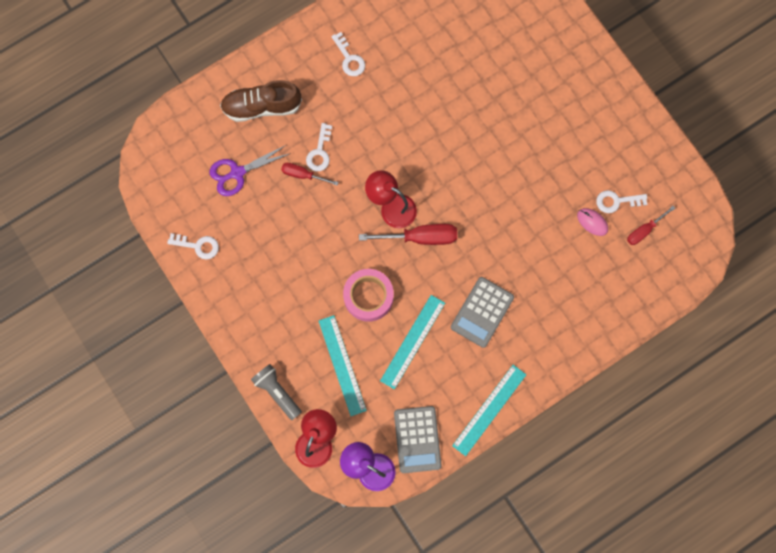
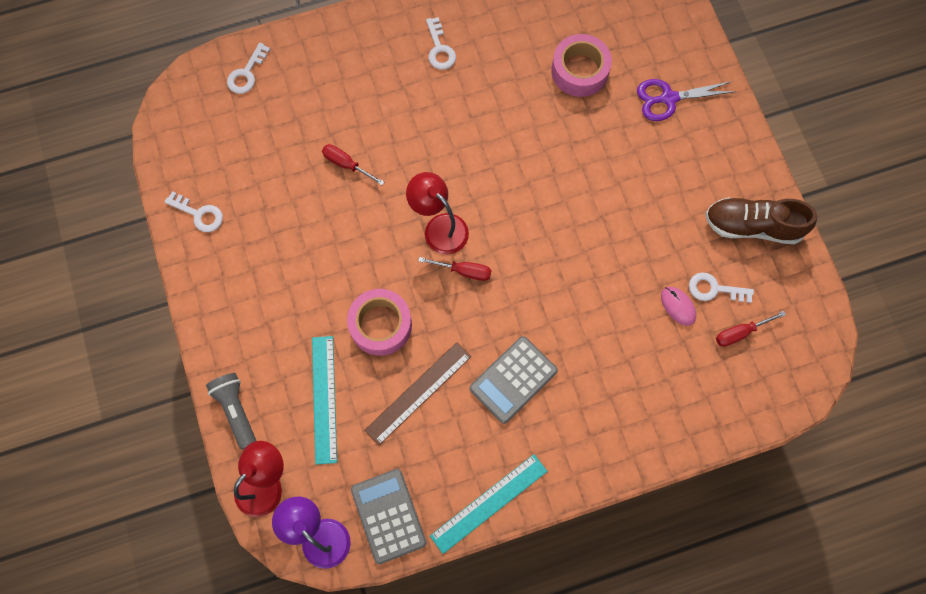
camera: 15 degrees right, 5 degrees down
(237, 173) = (271, 143): purple scissors -> purple scissors (668, 98)
(262, 107) = (323, 77): brown shoe -> brown shoe (752, 226)
(319, 152) = (374, 144): white key -> white key (246, 73)
(412, 341) = (418, 393): turquoise ruler -> brown ruler
(417, 439) = (388, 516): grey calculator -> grey calculator turned 150 degrees clockwise
(421, 237) = (464, 271): red screwdriver -> red screwdriver, size x0.61
(467, 49) = (579, 71): none -> pink tape

